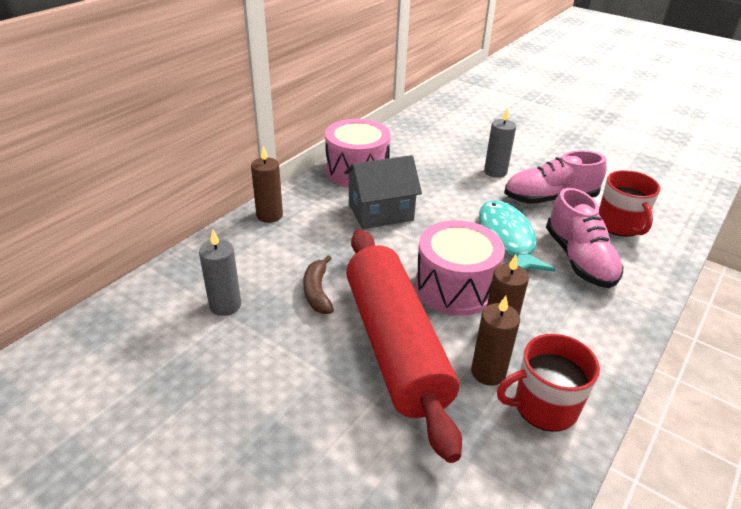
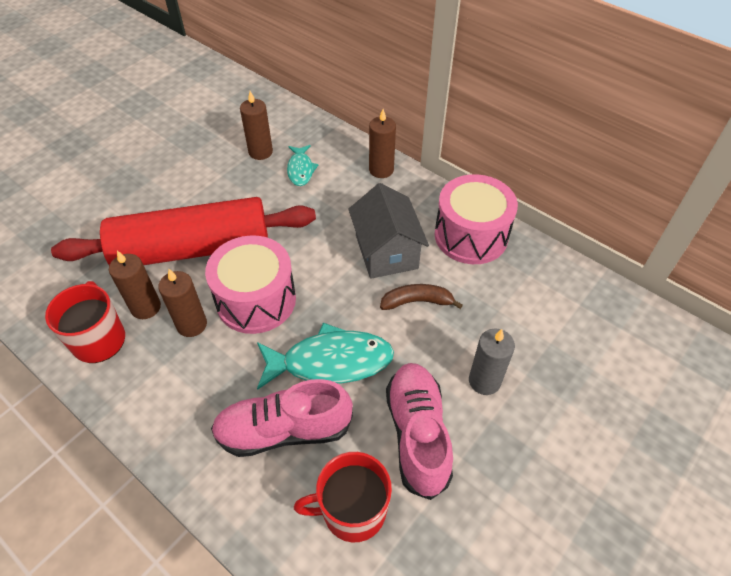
camera: 95 degrees right, 15 degrees up
(225, 305) = (260, 152): grey candle -> brown candle
(263, 270) = (300, 170): none -> turquoise fish
(317, 292) = (267, 203): brown banana -> brown banana (417, 301)

